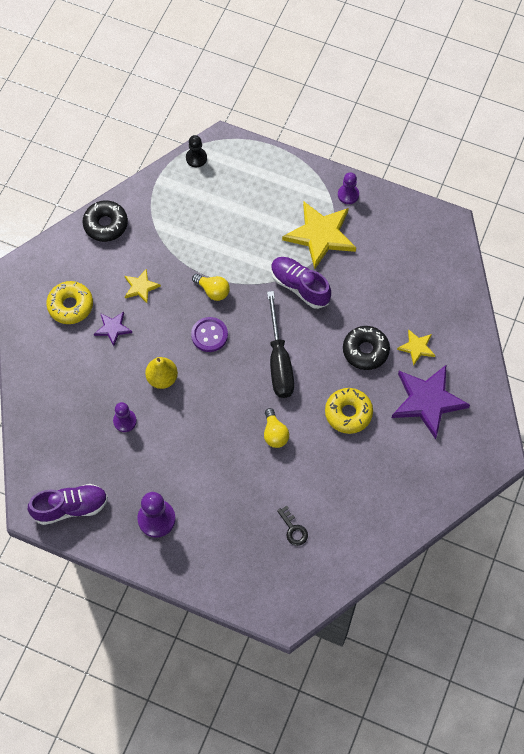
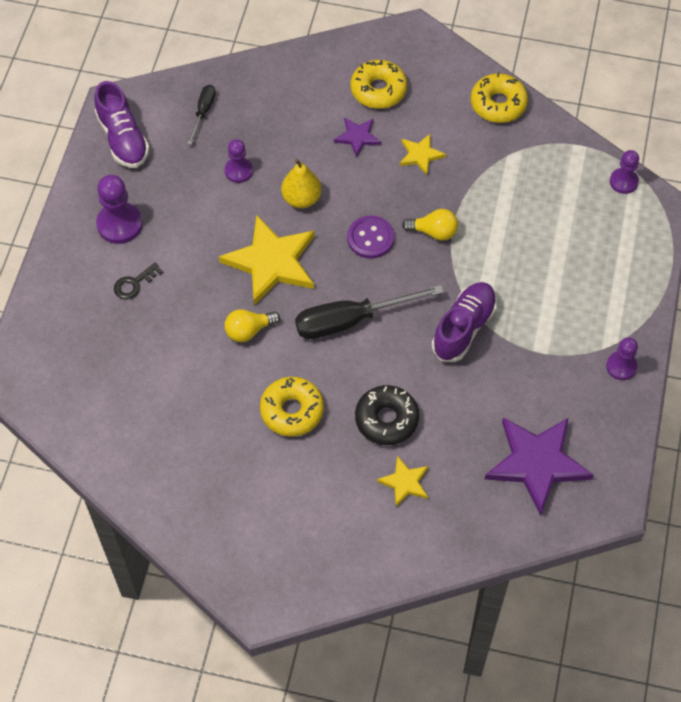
camera: 80 degrees right, 5 degrees down
(59, 440) = (203, 112): none -> black screwdriver
(106, 224) = (498, 104): black donut -> yellow donut
(196, 158) = (623, 182): black pawn -> purple pawn
(213, 291) = (433, 232): yellow light bulb -> yellow light bulb turned 105 degrees counterclockwise
(293, 529) = (124, 370): black key -> black key (134, 284)
(320, 235) = (548, 341): yellow star -> yellow star (271, 262)
(427, 401) = (327, 505): purple star -> purple star (537, 463)

